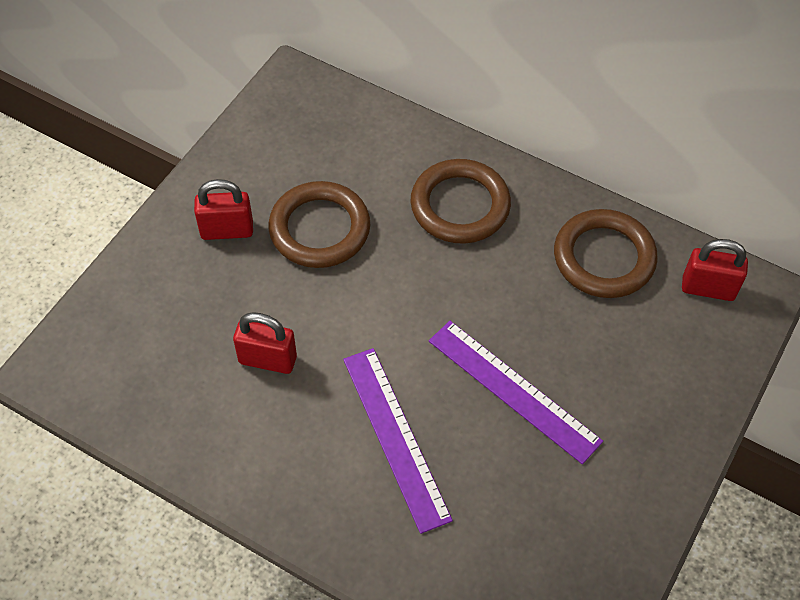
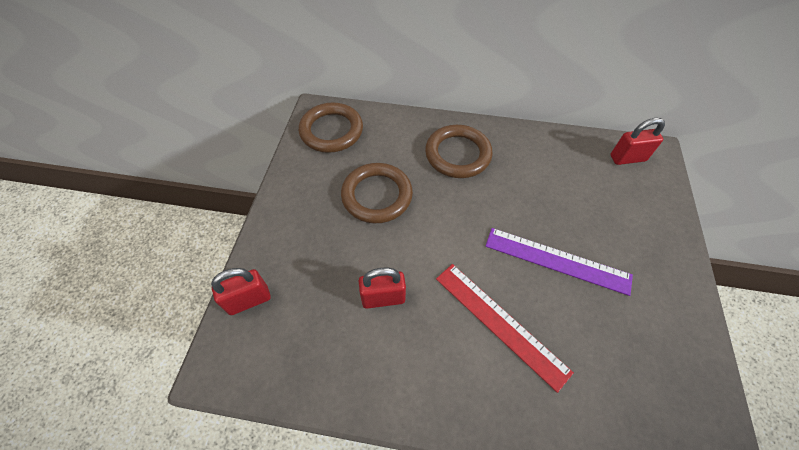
camera: 20 degrees left, 0 degrees up
(227, 230) = (314, 216): red padlock -> red padlock (249, 300)
(396, 437) = (500, 323): purple ruler -> red ruler
(604, 258) = (559, 159): brown ring -> brown ring (331, 131)

